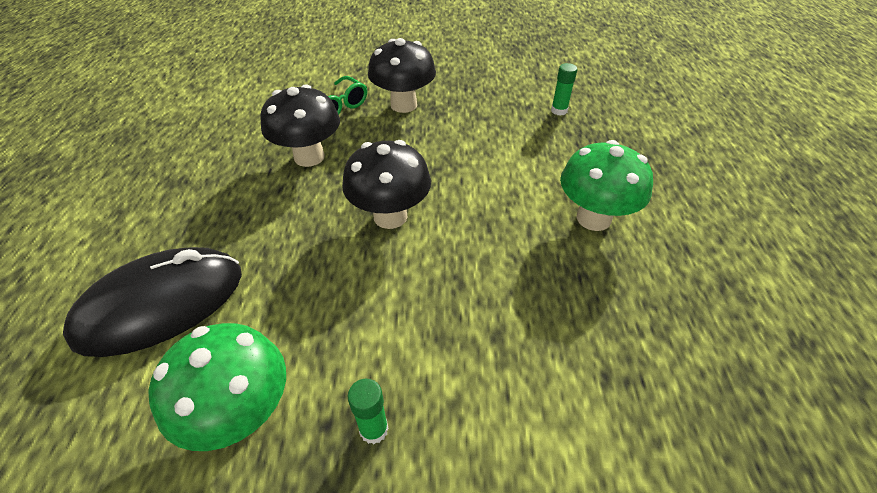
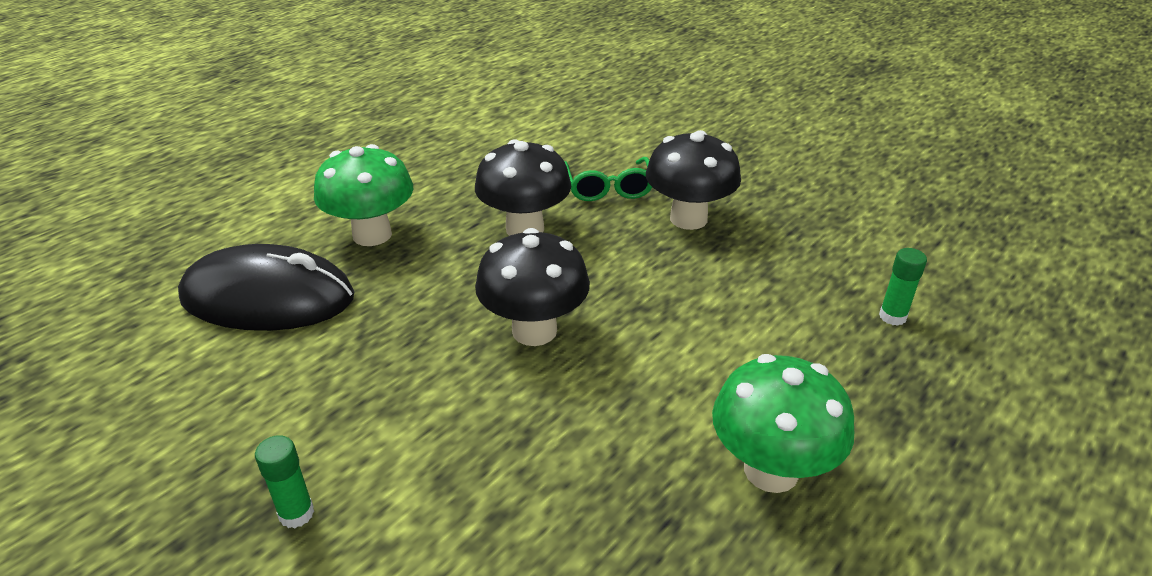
camera: 40 degrees right, 10 degrees down
(242, 413) = (225, 425): green mushroom -> green mushroom (372, 235)

